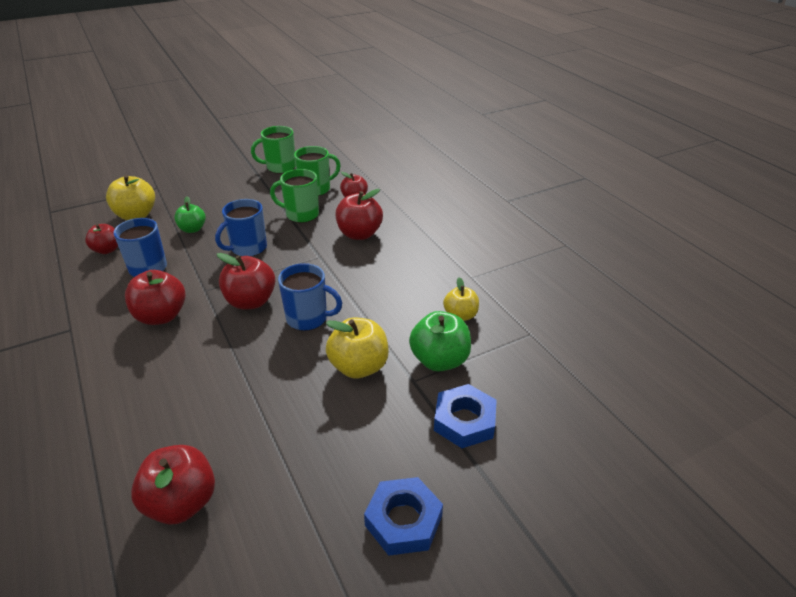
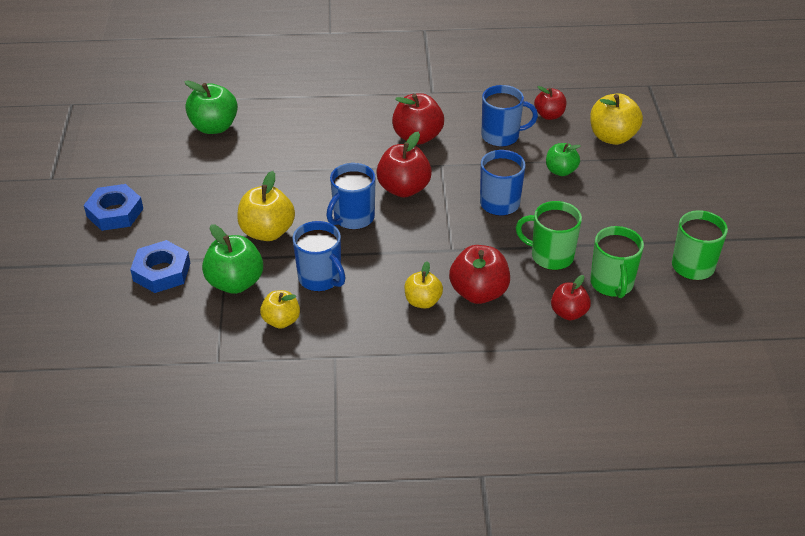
camera: 115 degrees right, 5 degrees up
(181, 502) = (214, 127): red apple -> green apple
(301, 214) = (550, 256): green mug -> green mug turned 105 degrees counterclockwise
(386, 254) = (422, 301): none -> yellow apple
(397, 311) = (320, 278): none -> blue mug

